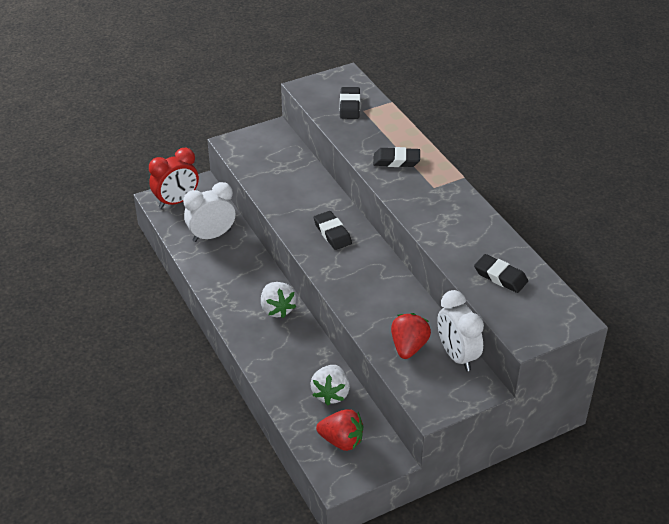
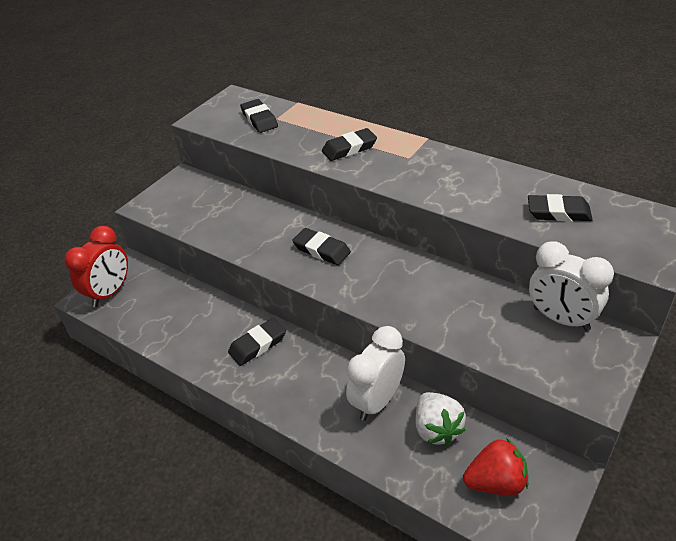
camera: 25 degrees left, 0 degrees up
(211, 236) = (174, 312): white clock -> white clock (377, 401)
(253, 285) = (258, 345): none -> black eraser
(277, 309) = (303, 359): white strawberry -> none
(408, 347) = (505, 333): red strawberry -> none

